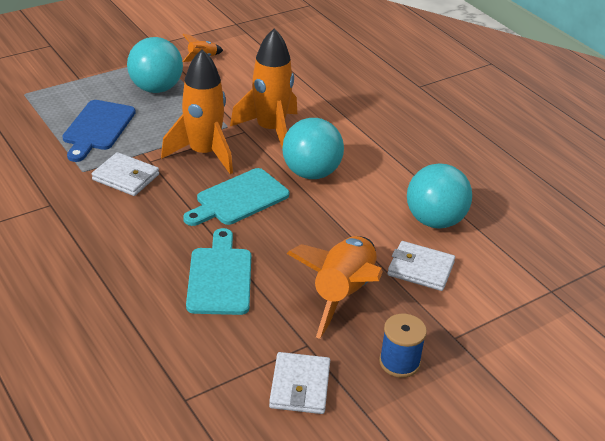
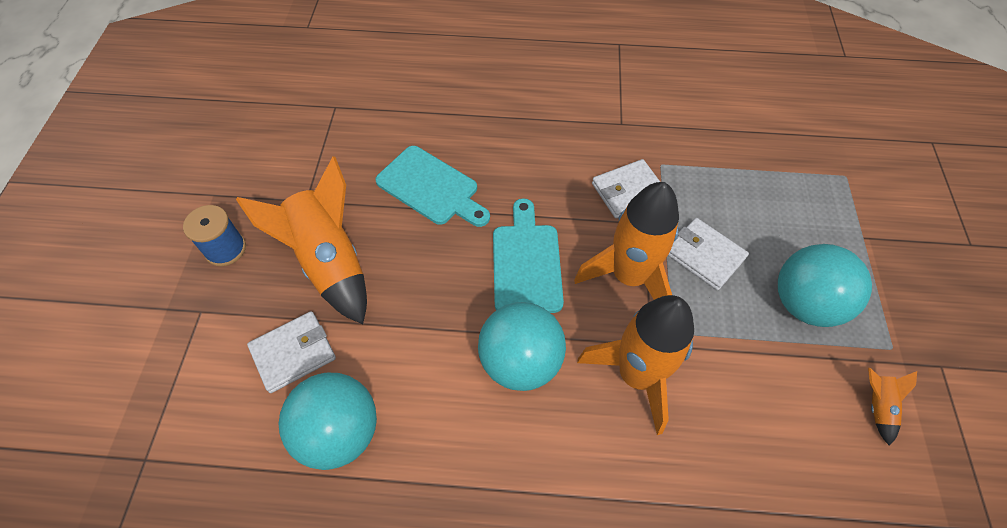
camera: 130 degrees right, 20 degrees up
(97, 128) = (737, 208): blue cutting board -> none
(300, 386) = (277, 172): white wallet -> white wallet (704, 255)

